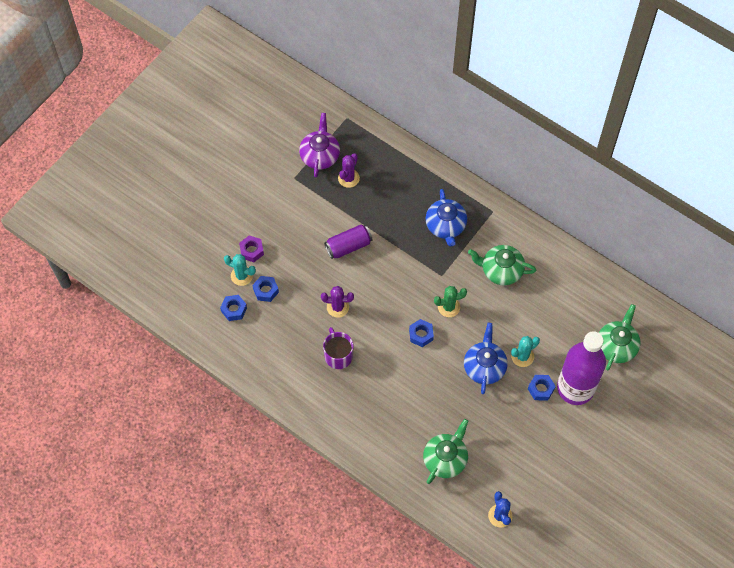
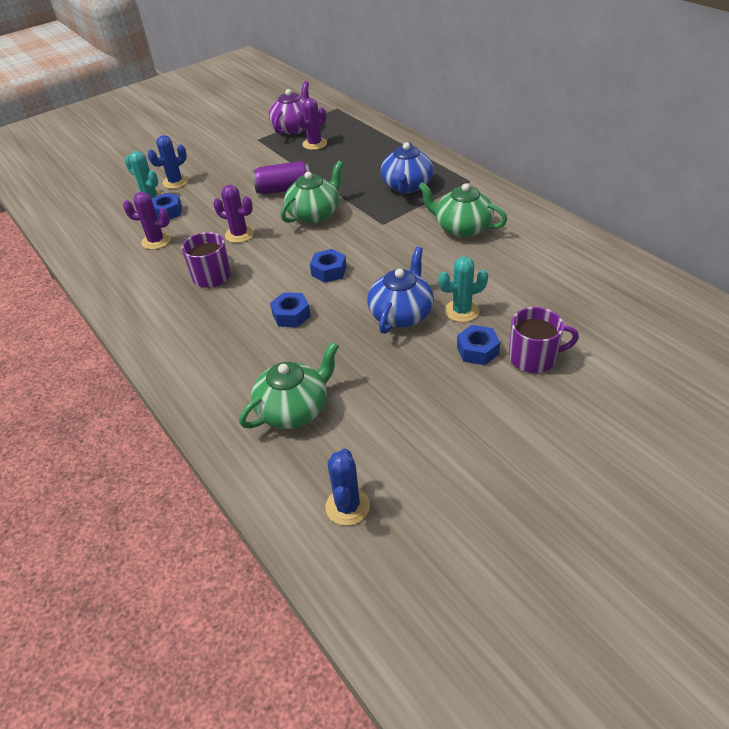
camera: 20 degrees right, 20 degrees down
(234, 310) = (120, 222): blue nut -> blue nut (291, 315)
(251, 251) = (175, 182): purple nut -> blue cactus
(276, 326) = (156, 241): none -> purple cactus
(449, 307) = (378, 251): green cactus -> none
(575, 388) = (534, 358): purple bottle -> purple mug
(616, 346) = (611, 320): green teapot -> green teapot (314, 214)

